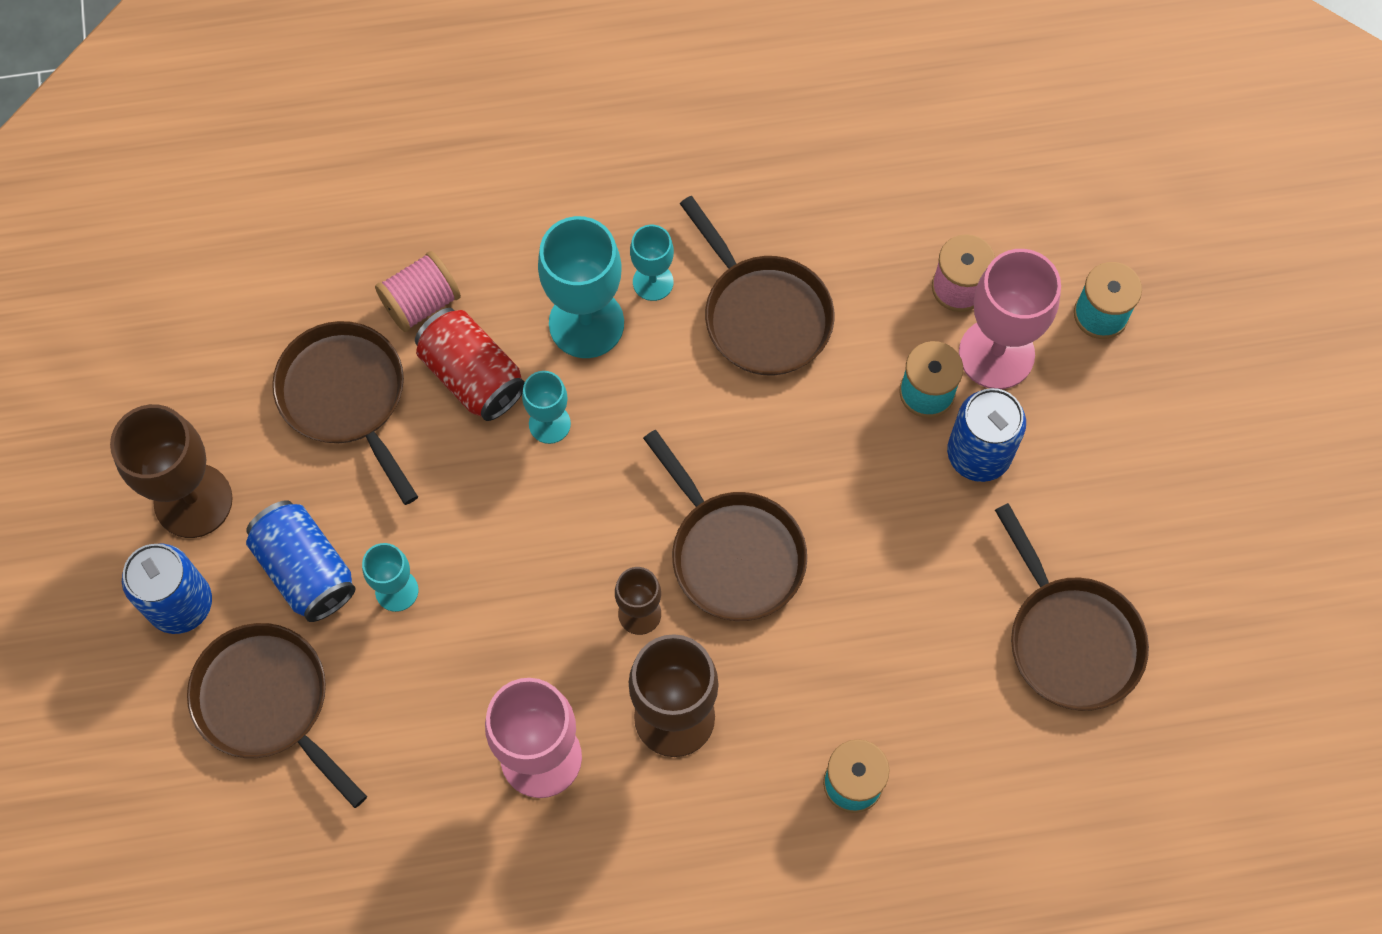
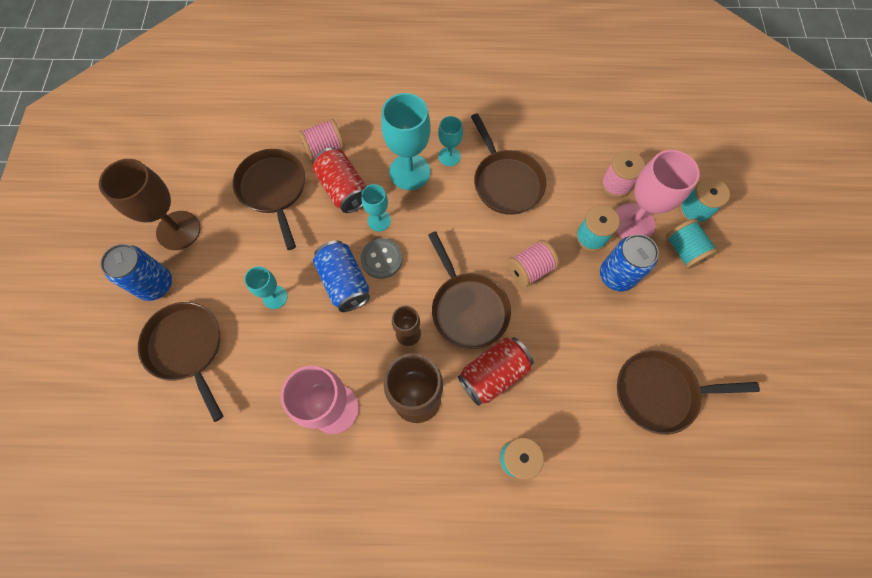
camera: 10 degrees right, 0 degrees up
(305, 570) = (228, 277): blue can -> blue can (344, 282)
(568, 492) = (381, 259): none -> grey button
(794, 656) = (493, 374): none -> red can
(829, 468) = (530, 269): none -> pink spool
(1070, 639) = (660, 392): brown pan -> brown pan turned 105 degrees clockwise
(1089, 390) = (684, 250): none -> turquoise spool

